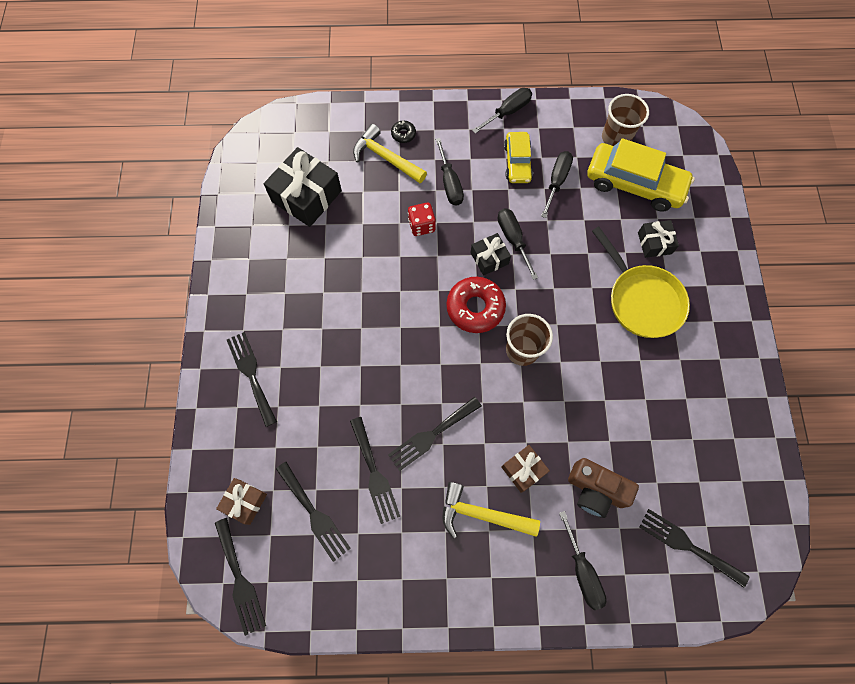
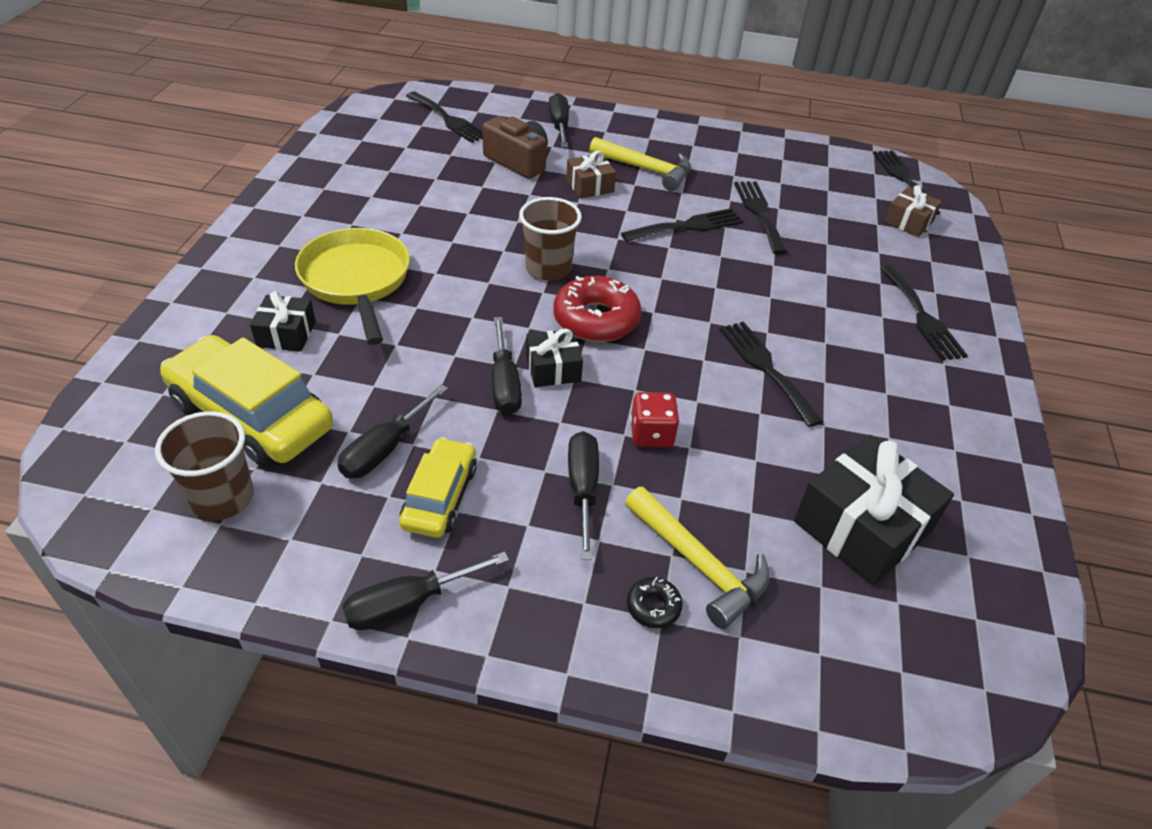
camera: 170 degrees left, 25 degrees down
(314, 514) = (828, 201): black fork -> black fork (766, 368)

